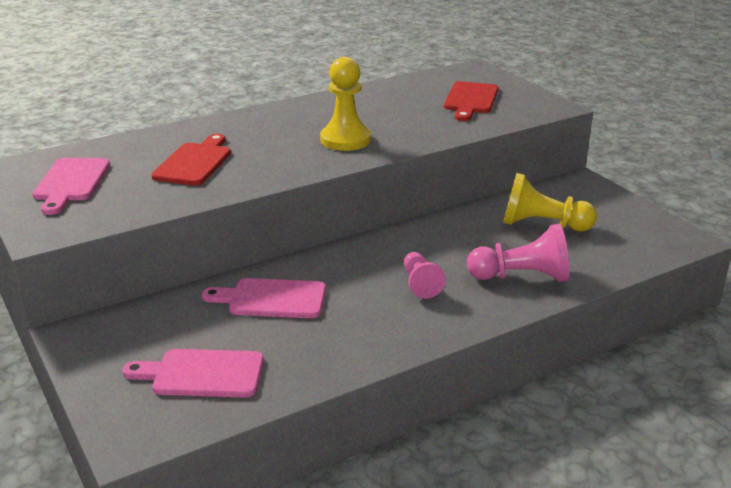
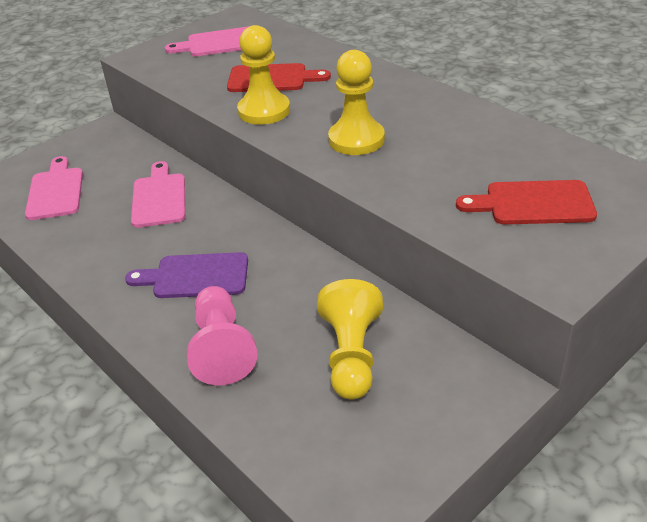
camera: 80 degrees right, 10 degrees up
(259, 171) = (264, 111): none -> yellow pawn
(420, 284) = (195, 276): pink pawn -> purple cutting board

